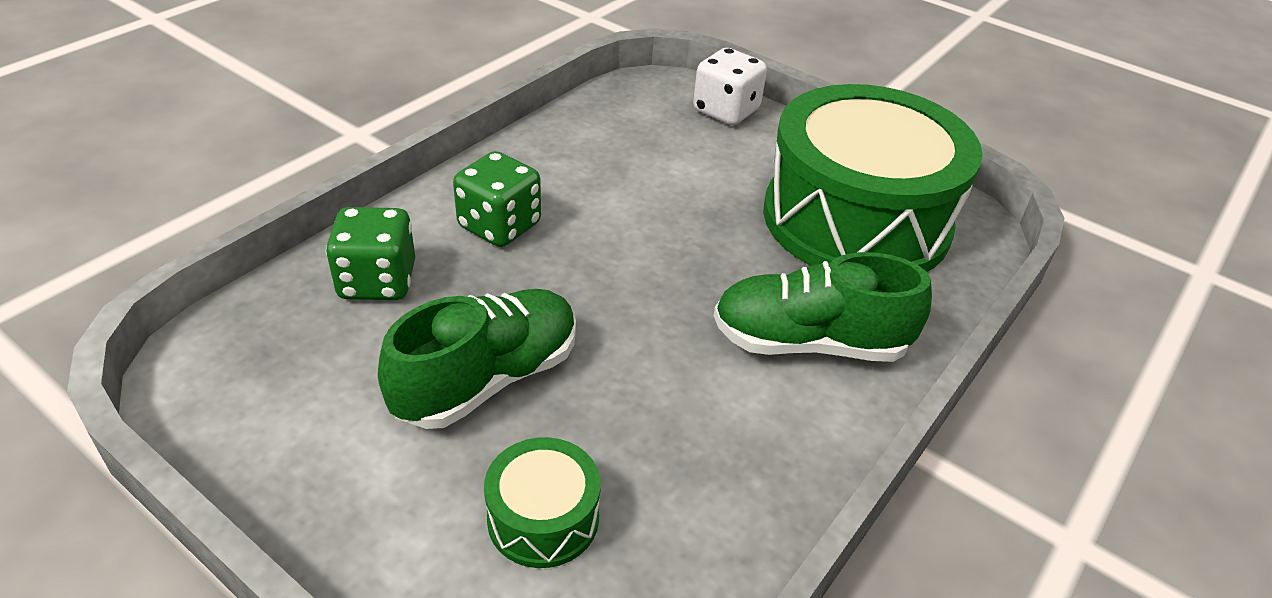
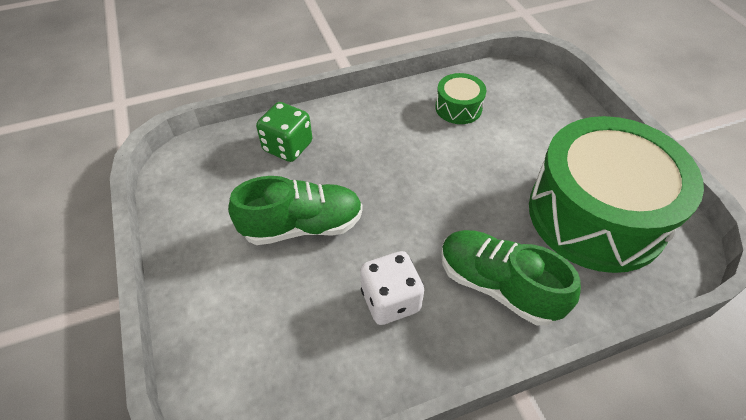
camera: 35 degrees right, 10 degrees up
(499, 226) = (370, 136): green dice -> none
(543, 518) = (275, 317): green drum -> green drum (458, 108)
(726, 111) = (562, 105): white dice -> white dice (390, 300)

